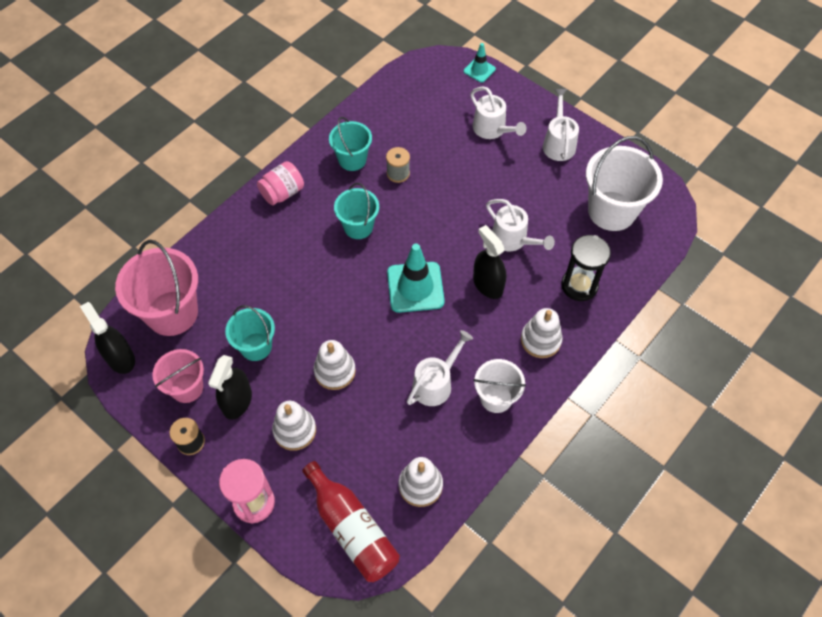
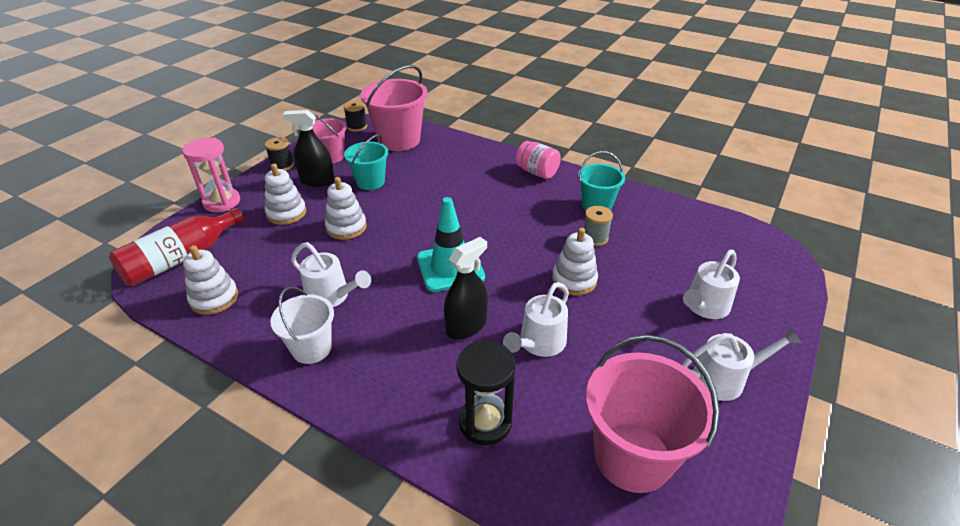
camera: 80 degrees right, 20 degrees down
(120, 358) = (357, 127): black spray bottle -> black spool
(358, 227) = (514, 220): turquoise bucket -> none
(479, 70) = (793, 285): turquoise traffic cone -> none
(540, 340) = (393, 385): white stacking toy -> white stacking toy (574, 280)
(611, 211) = (632, 456): white bucket -> pink bucket

